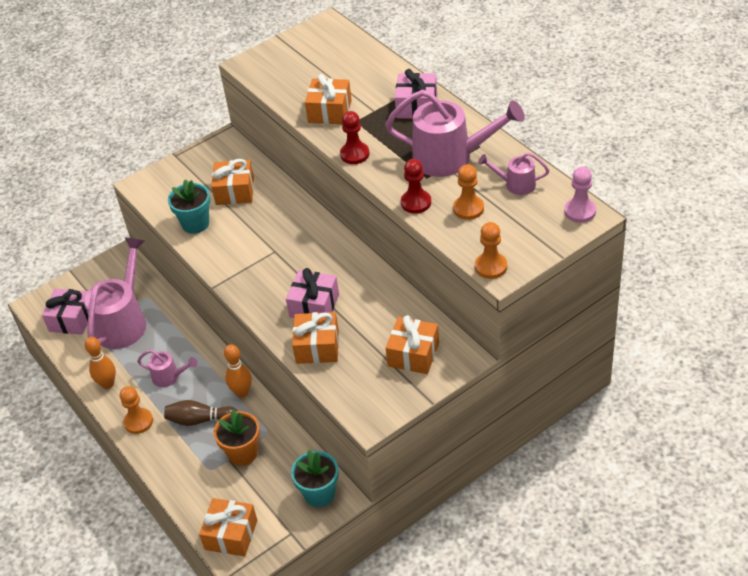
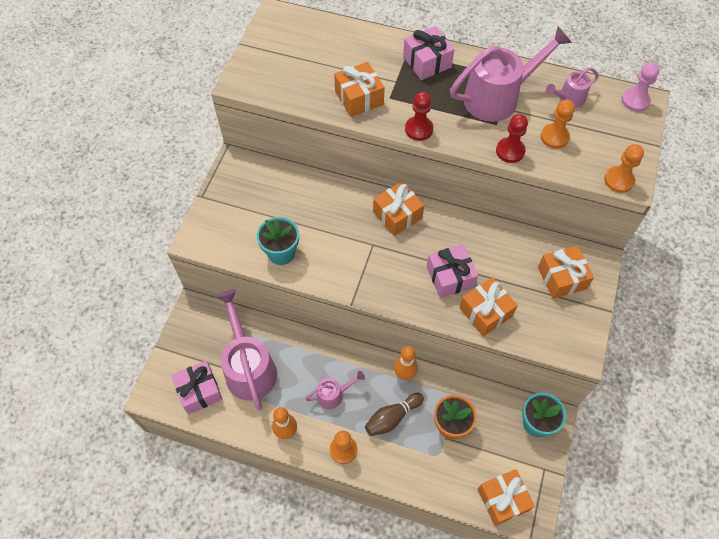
camera: 40 degrees left, 15 degrees up
(235, 191) = (288, 206): orange gift -> orange gift (397, 215)

